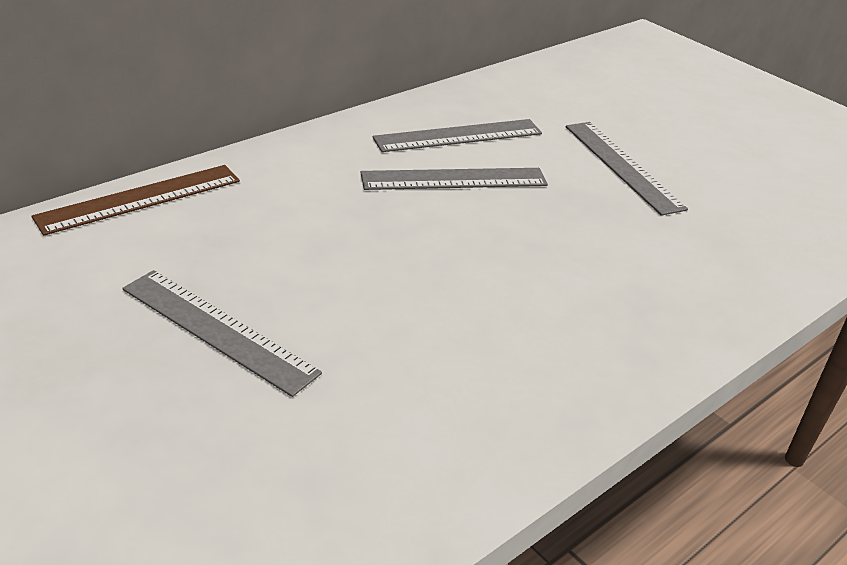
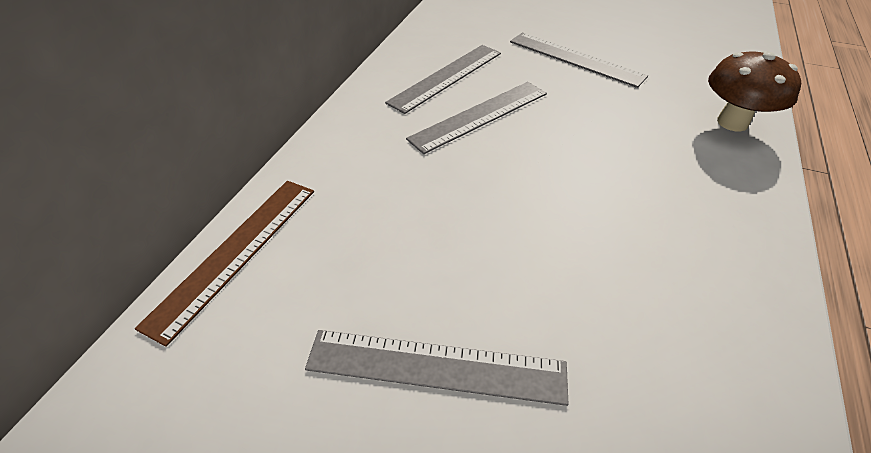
camera: 25 degrees left, 10 degrees up
(733, 284) = (732, 122): none -> brown mushroom

